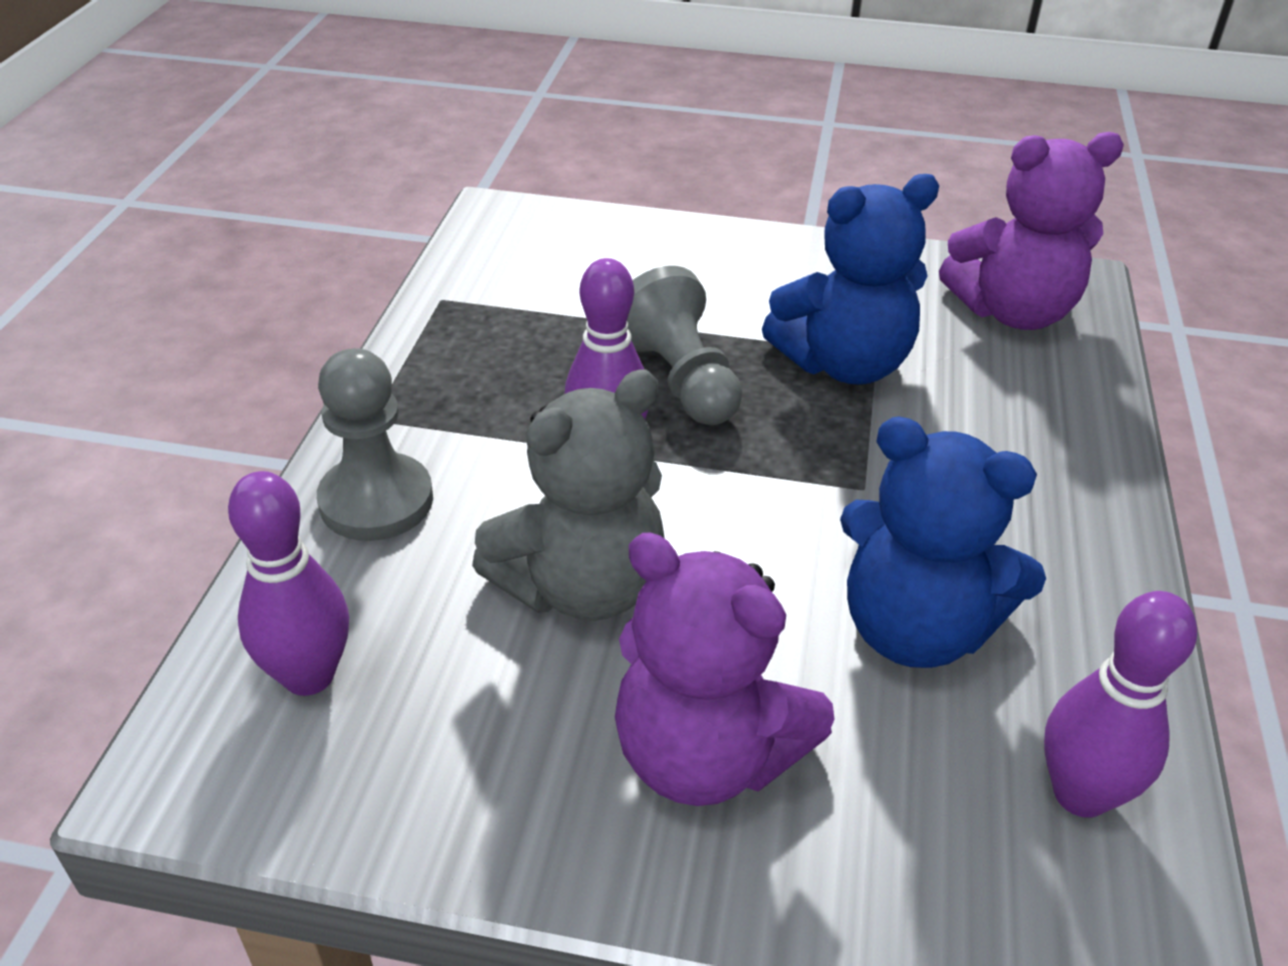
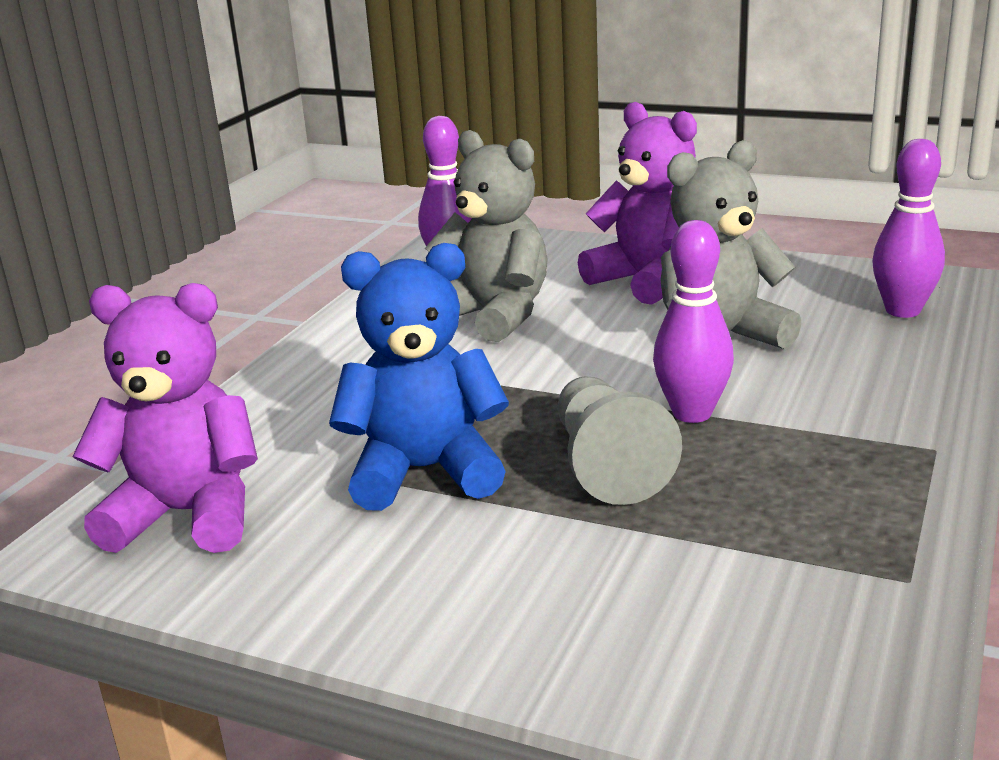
camera: 165 degrees left, 15 degrees down
(376, 501) = (899, 389): grey pawn -> none
(915, 629) = (494, 315): blue teddy bear -> grey teddy bear

